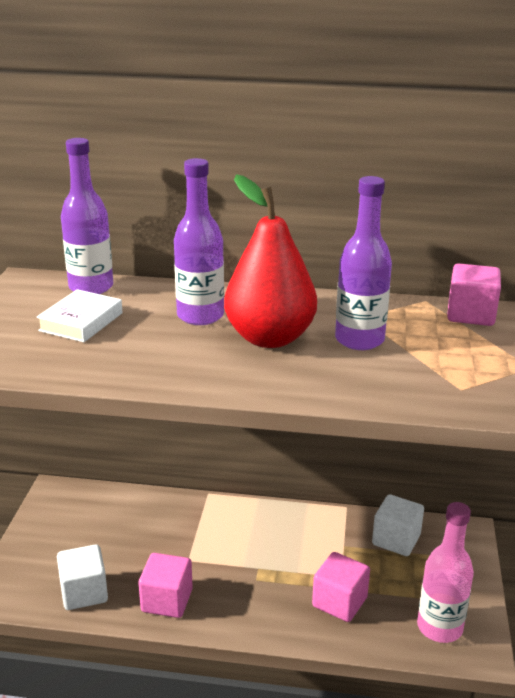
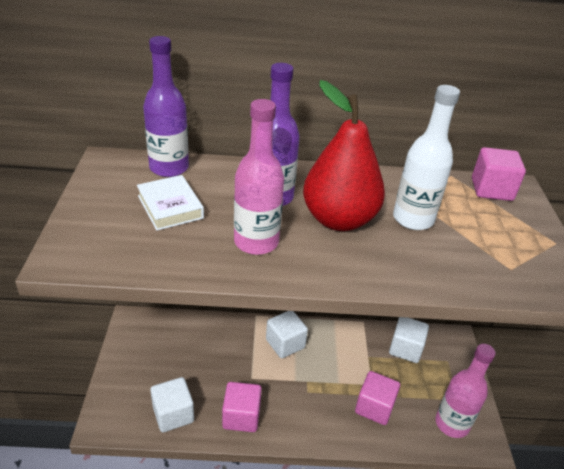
camera: 10 degrees left, 10 degrees up
(81, 322) = (170, 207): white book -> white book turned 45 degrees counterclockwise
(166, 355) = (256, 242): none -> pink bottle
(239, 525) = (285, 343): none -> white cube
(359, 340) = (413, 219): purple bottle -> white bottle

